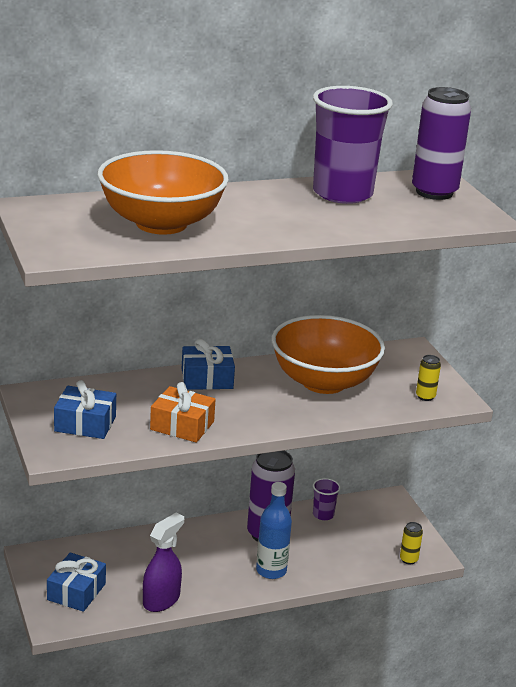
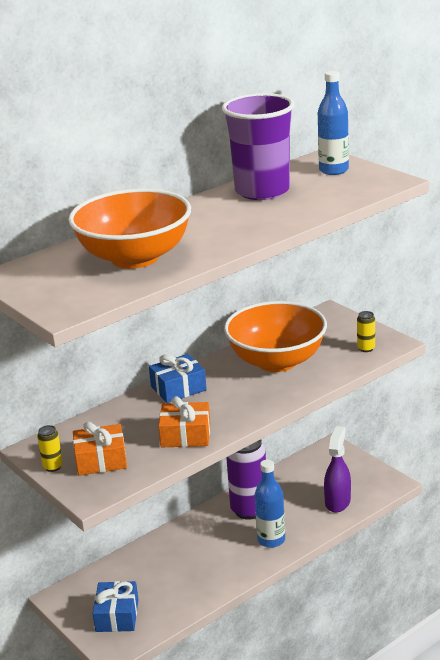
camera: 15 degrees left, 0 degrees up
(85, 424) = (101, 460): blue gift -> orange gift
(161, 600) = (195, 597): purple spray bottle -> purple spray bottle (337, 502)
(323, 515) = (285, 478): purple cup -> none
(408, 559) = (375, 492): yellow can -> yellow can (53, 467)
(434, 192) = (333, 170): purple can -> blue bottle

